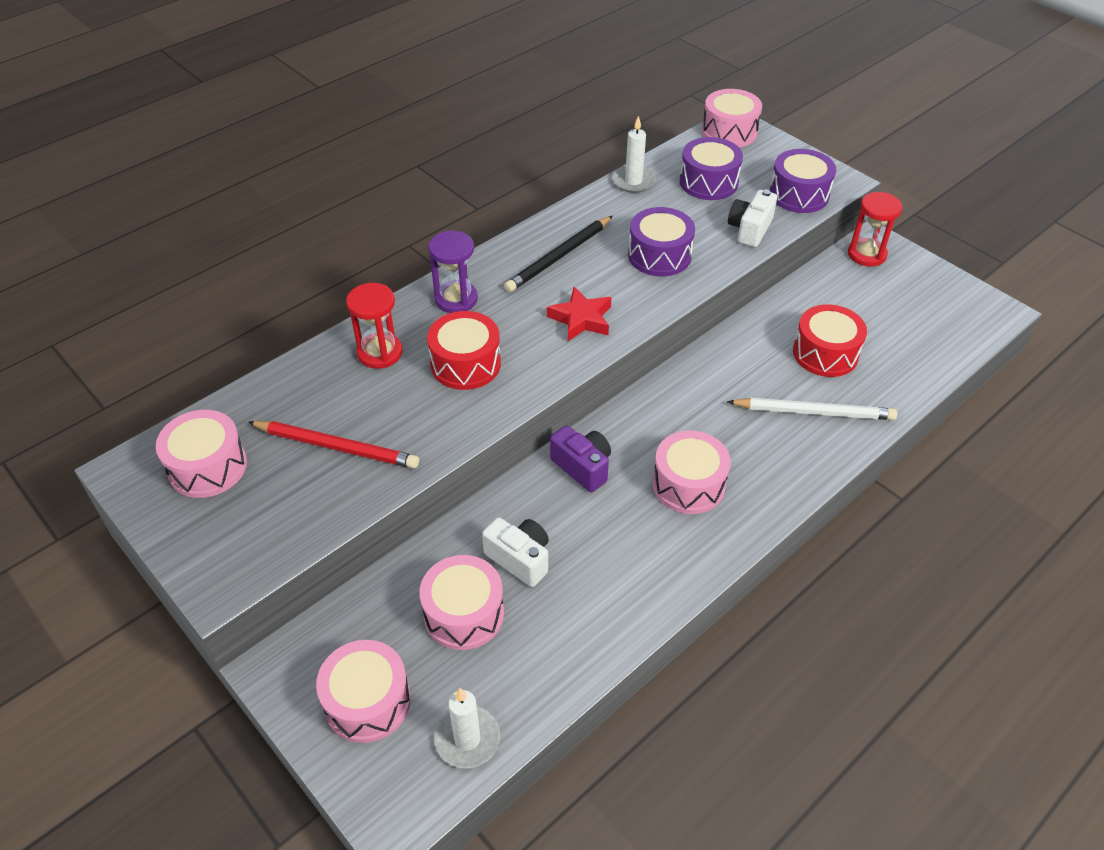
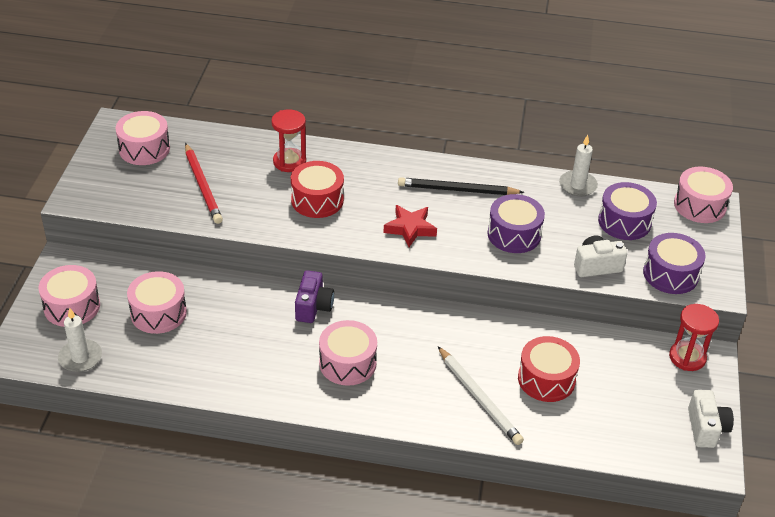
camera: 50 degrees right, 5 degrees down
(456, 299) = (367, 167): purple hourglass -> none
(520, 559) = (217, 316): white camera -> white camera (706, 428)

